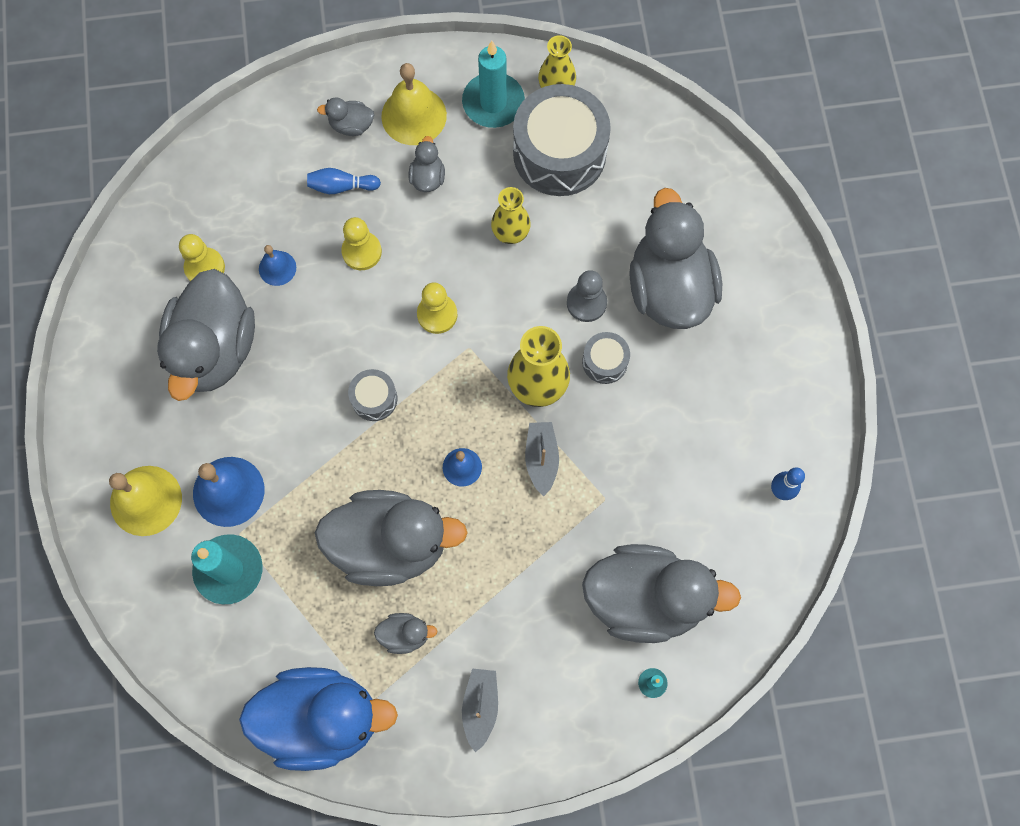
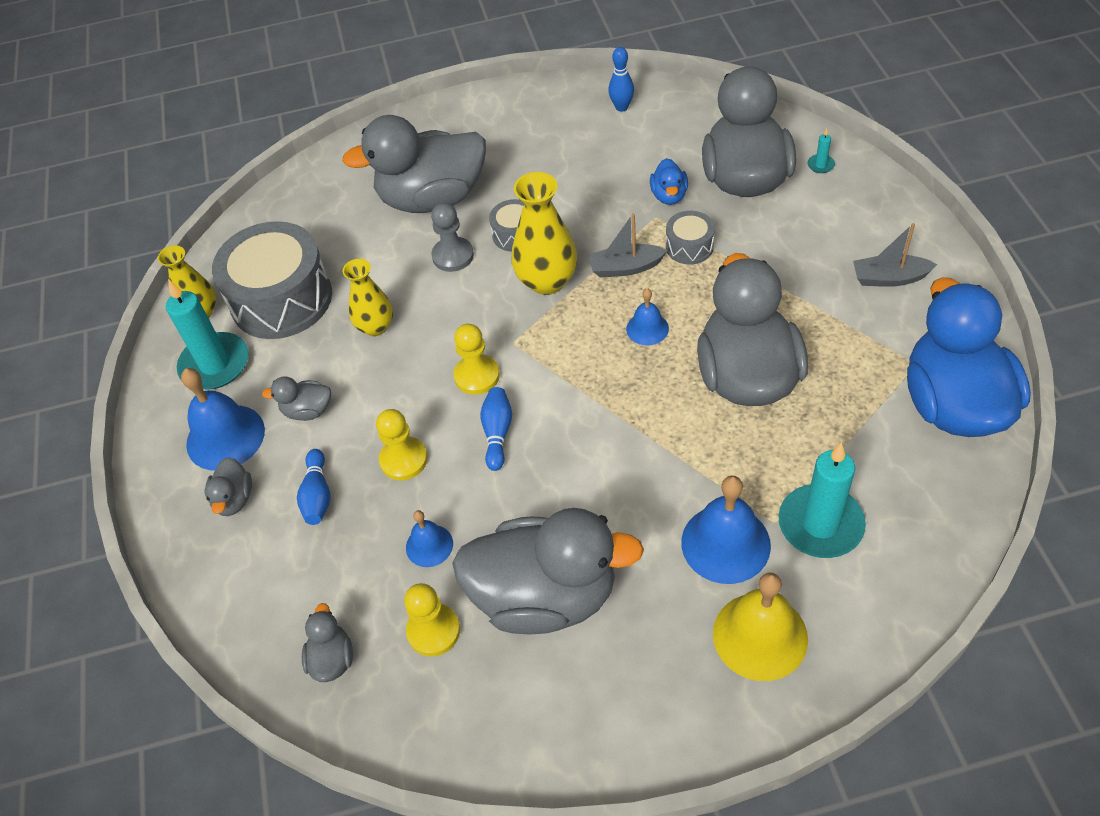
camera: 90 degrees left, 20 degrees down
(372, 326) = (497, 433): none -> blue bowling pin
(374, 399) = (584, 417): grey drum -> grey drum (689, 247)
(405, 634) = (839, 348): grey duck -> grey duck (332, 659)
(414, 115) = (225, 437): yellow bell -> blue bell
(633, 517) = (669, 196): none -> blue duck

